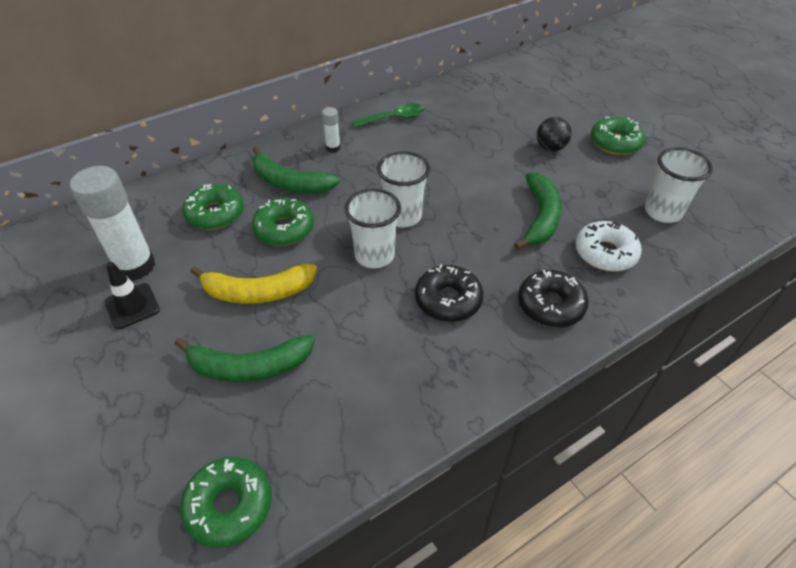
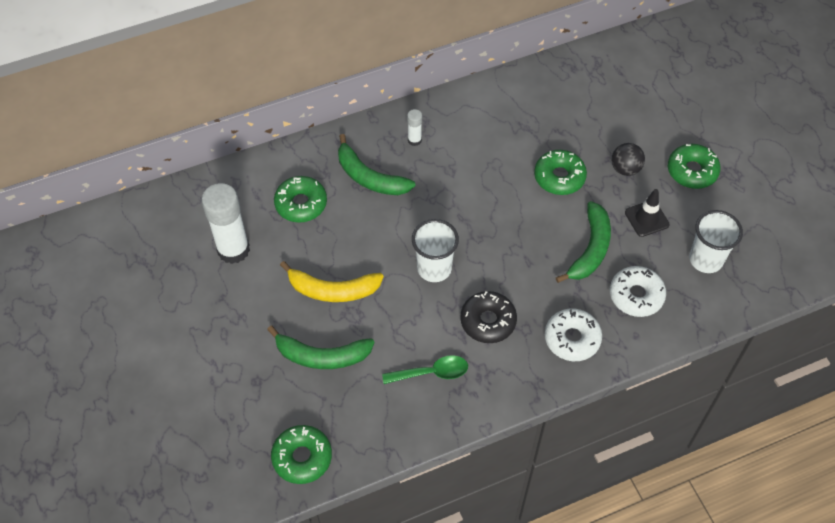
camera: 10 degrees right, 10 degrees up
(132, 306) = (232, 288): black traffic cone -> black traffic cone (646, 218)
(284, 229) = (360, 229): green donut -> green donut (559, 177)
(394, 118) = (480, 109): green spoon -> green spoon (432, 372)
(403, 216) = (466, 230): white cup -> none
(550, 305) = (572, 339): black donut -> white donut

